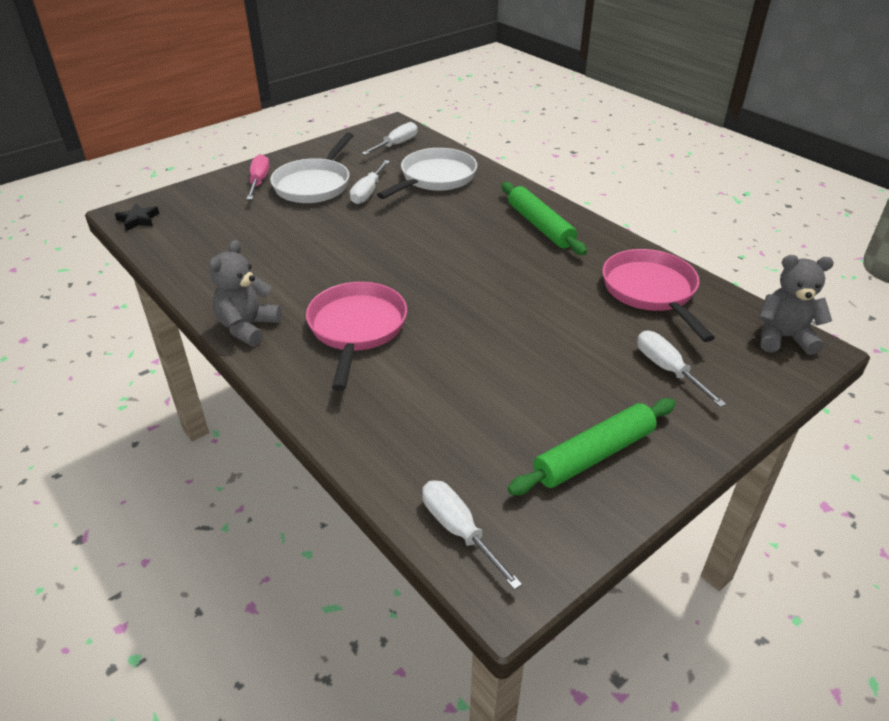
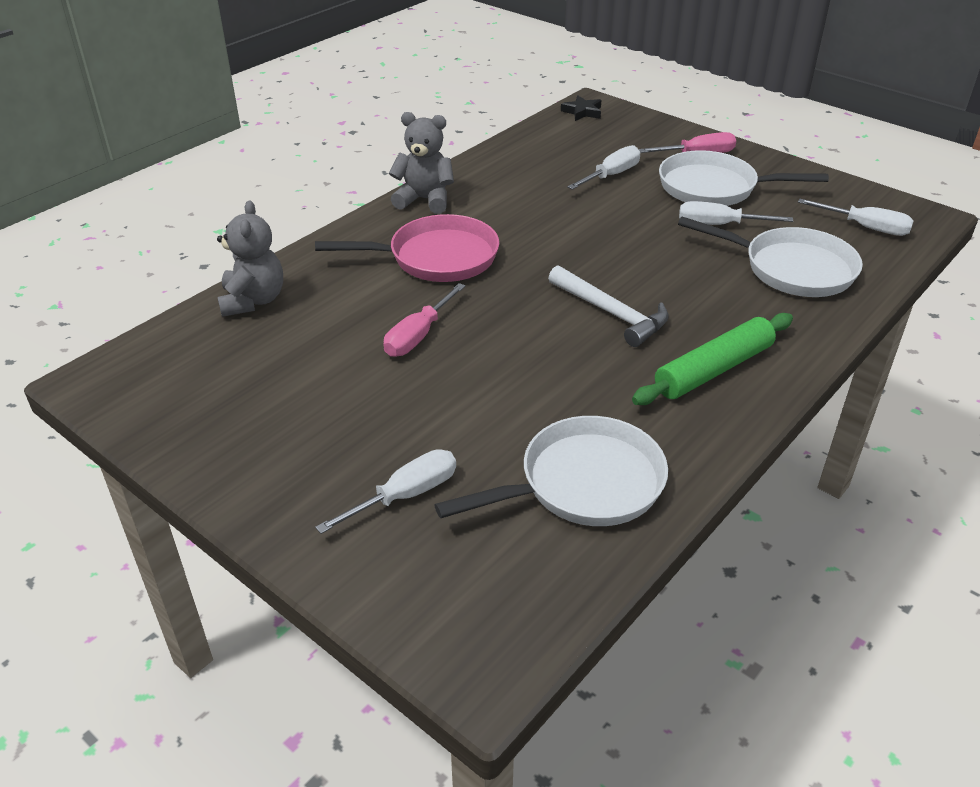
camera: 80 degrees right, 0 degrees up
(459, 531) = (158, 350): white screwdriver -> white screwdriver (611, 175)
(467, 253) = (611, 313): none -> white hammer
(474, 348) = (418, 335): none -> pink screwdriver
(593, 455) = (251, 431): green rolling pin -> none
(651, 291) = (583, 484): pink pan -> white pan
(783, 338) = (505, 634): grey teddy bear -> grey teddy bear (253, 301)

